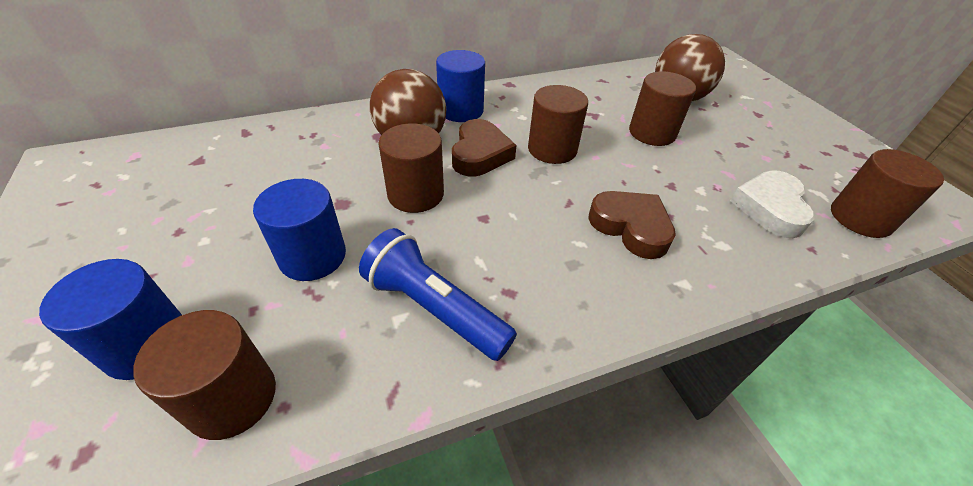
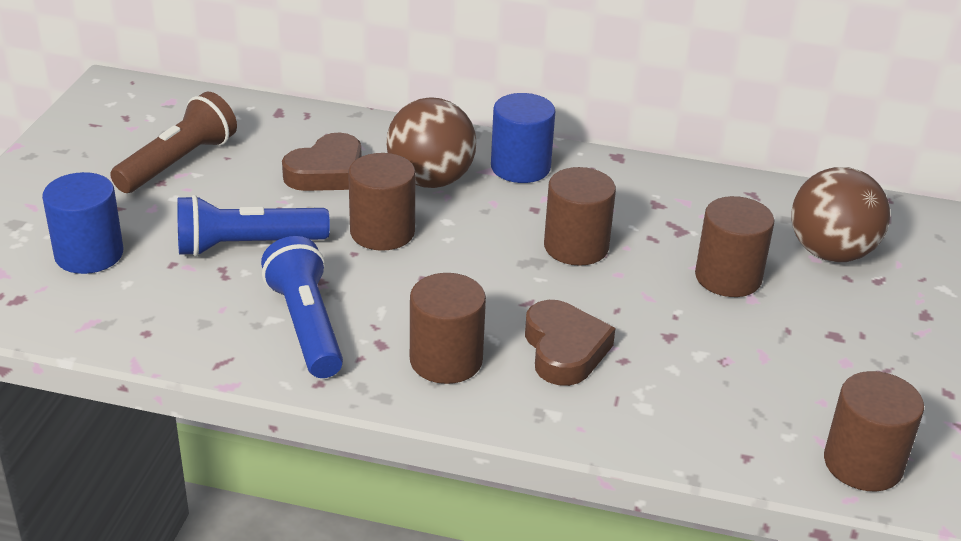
camera: 35 degrees right, 10 degrees down
(183, 206) = (179, 162): none -> brown flashlight
(232, 398) = (119, 311): brown cylinder -> brown cylinder (446, 360)
(312, 256) = (246, 245): blue cylinder -> blue flashlight
(480, 154) = (488, 220): brown heart -> brown heart (327, 172)
(770, 208) = (758, 405): white heart -> none

